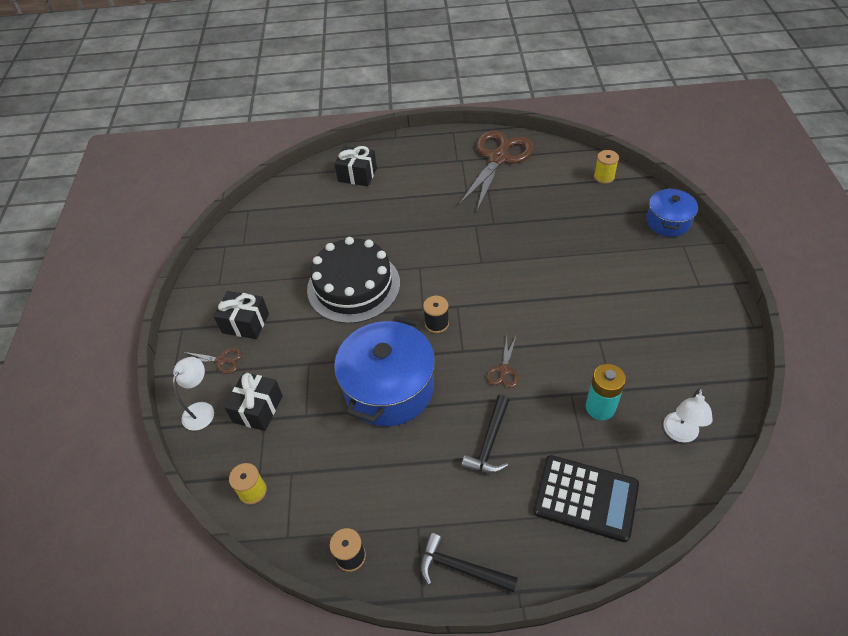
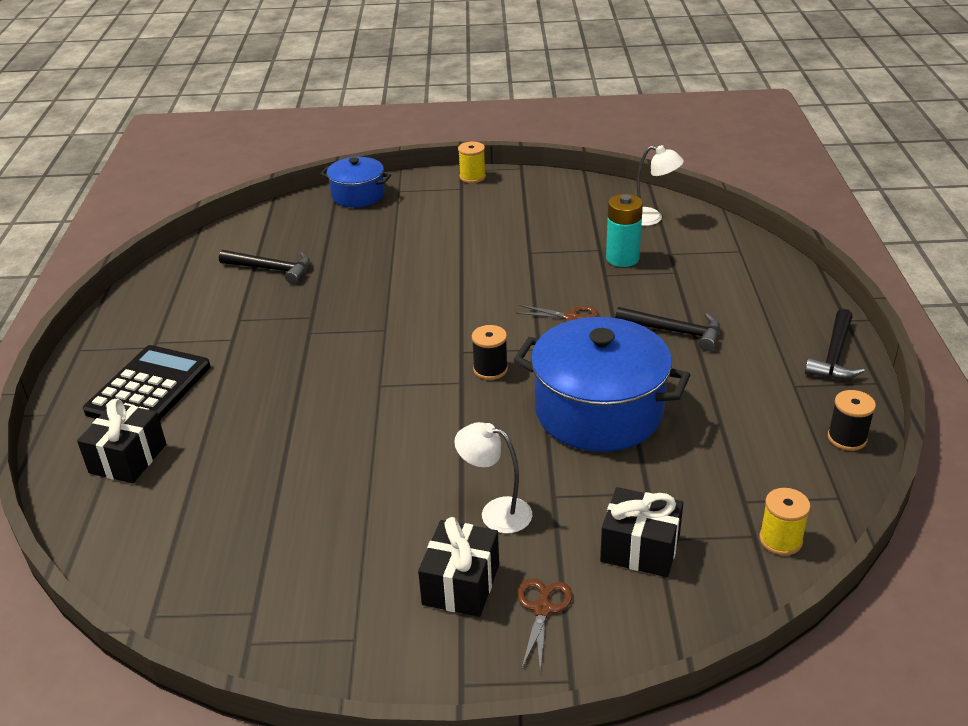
camera: 90 degrees left, 15 degrees down
(202, 410) = (646, 623): white lamp -> white lamp (496, 512)
(353, 286) = (402, 453): black cake -> none
(498, 158) = (173, 308): brown scissors -> none
(549, 193) = (271, 269): none -> black hammer
(585, 498) = (733, 275): black calculator -> black calculator (149, 389)
(604, 177) = (258, 228): yellow spool -> yellow spool (472, 177)

